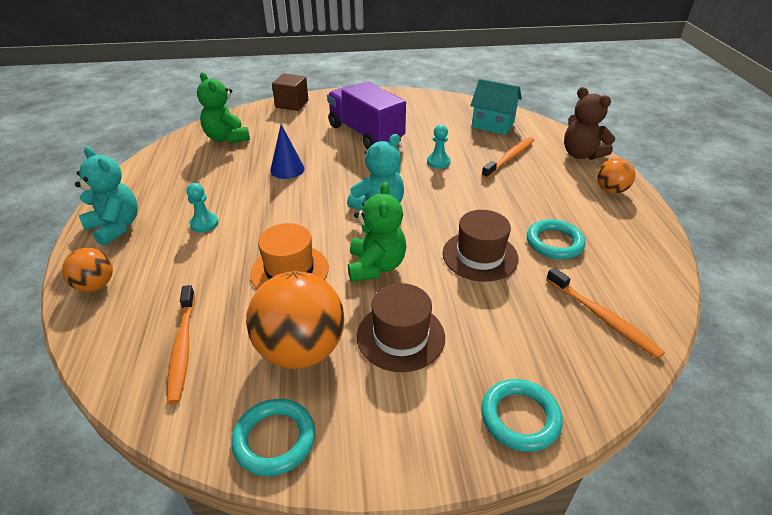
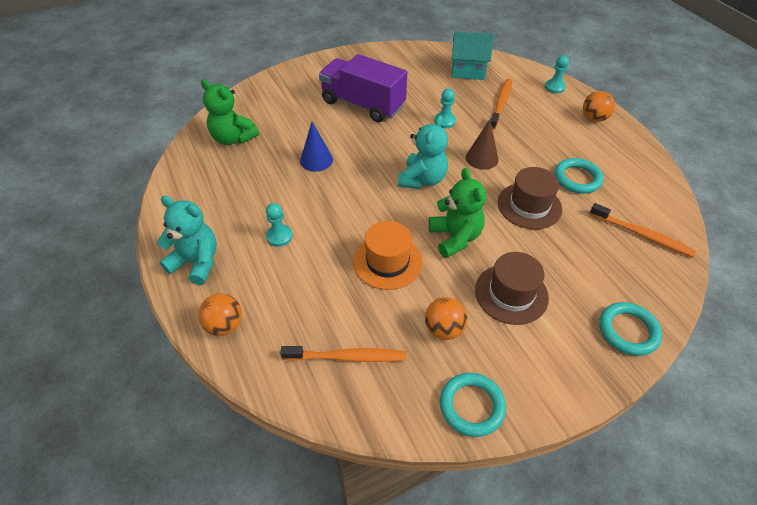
camera: 20 degrees left, 10 degrees up
(182, 347) = (347, 357): orange toothbrush -> orange toothbrush turned 60 degrees counterclockwise
(292, 104) = (270, 84): brown cube -> none
(301, 350) = (443, 329): orange ball -> orange ball, size x0.53
(456, 201) = (482, 158): none -> brown cone
(581, 154) = (554, 87): brown teddy bear -> turquoise pawn

